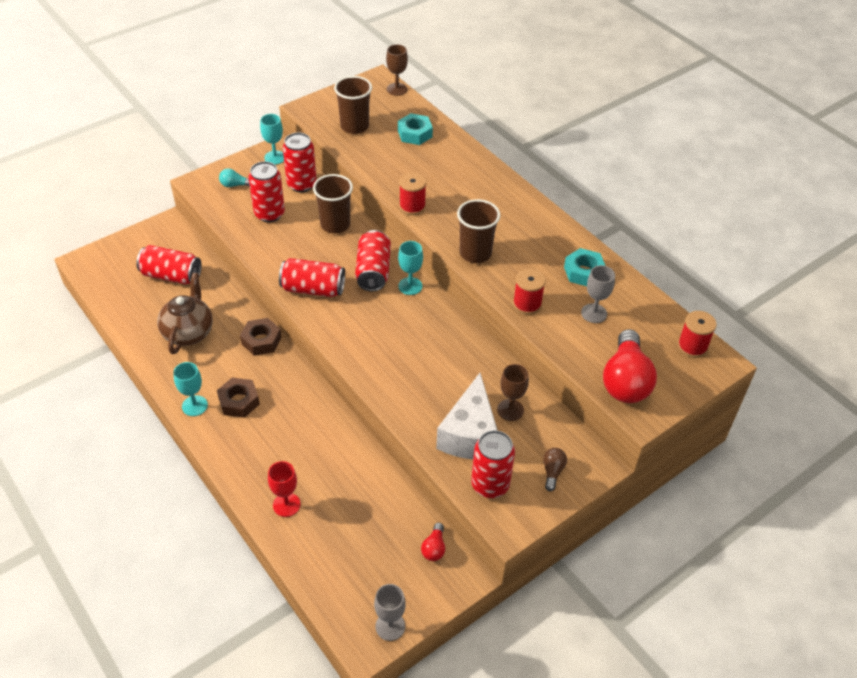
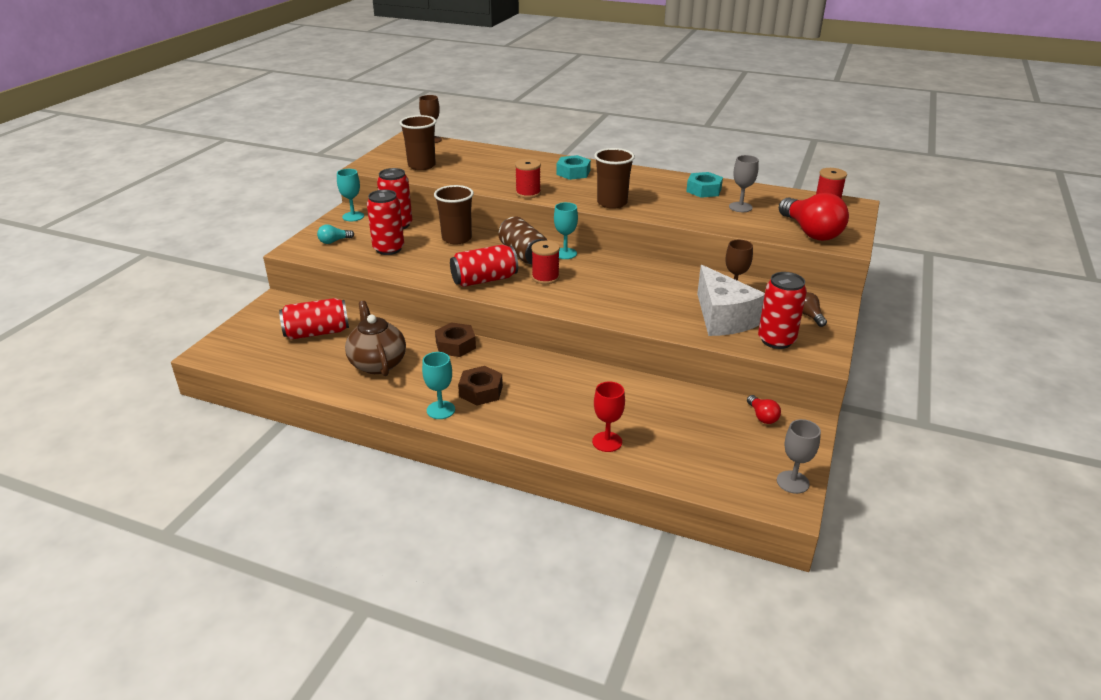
camera: 30 degrees left, 15 degrees down
(373, 271) = (524, 254): red can -> brown can
(415, 134) = (478, 157): turquoise nut -> turquoise nut (573, 172)
(527, 304) = (687, 216): red spool -> red spool (545, 277)

